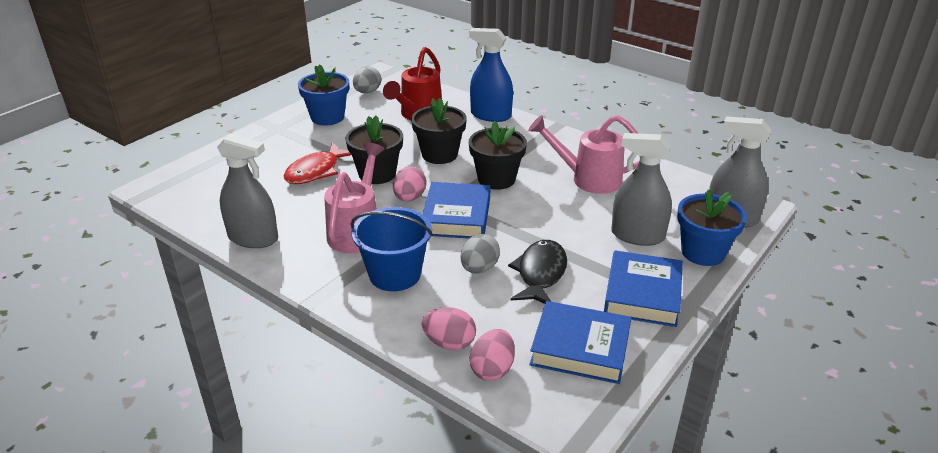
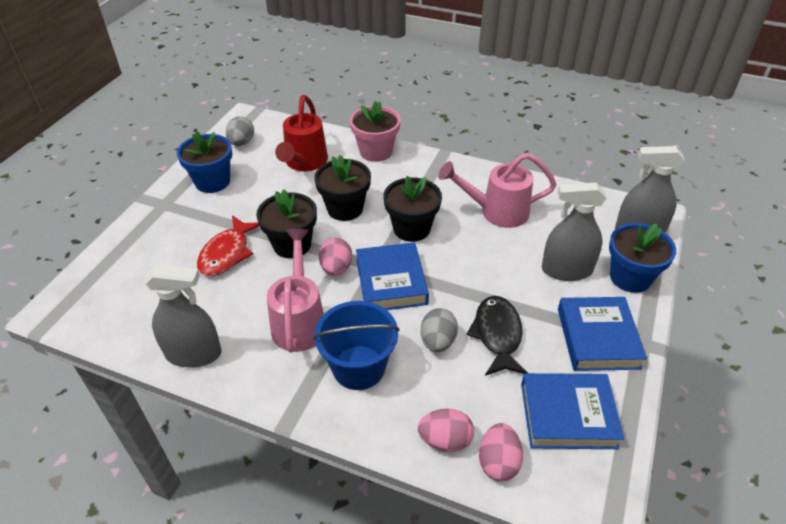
camera: 15 degrees left, 10 degrees up
(490, 115) = (376, 151): blue spray bottle -> pink flower pot

